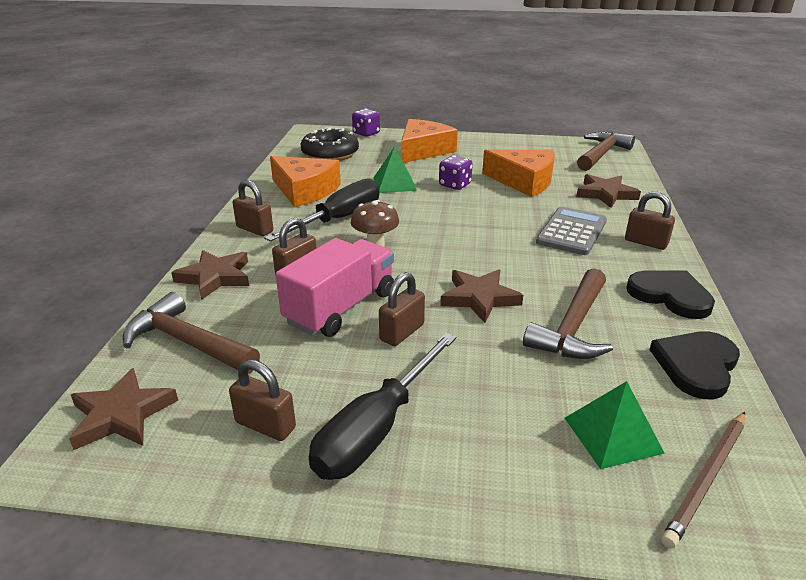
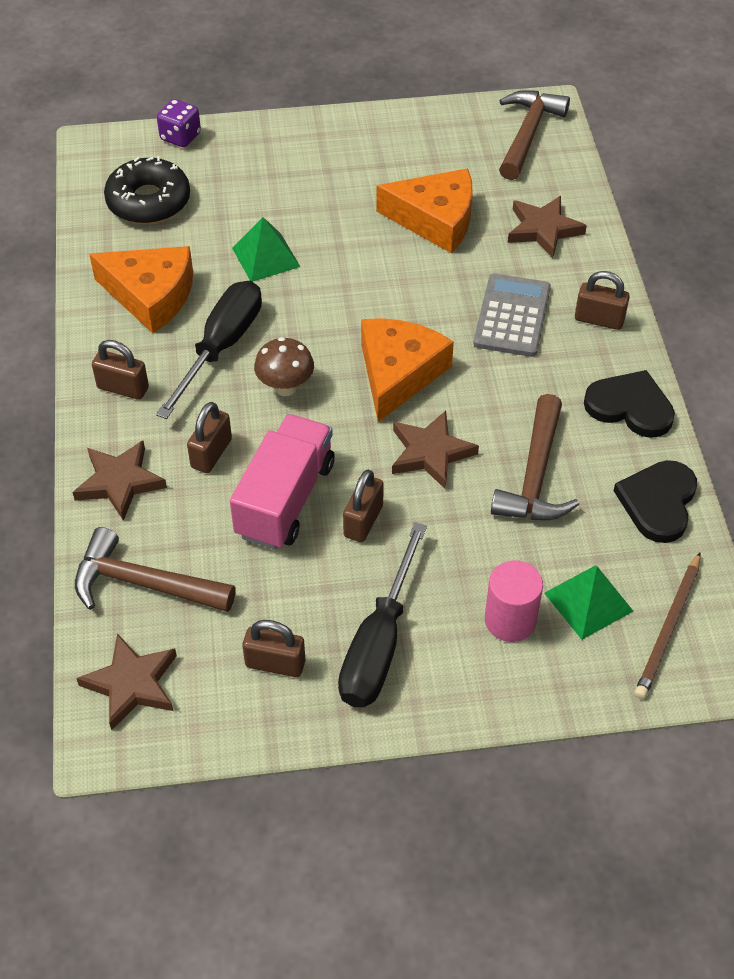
camera: 15 degrees left, 20 degrees up
(423, 150) = (280, 168): orange cheese -> orange cheese (398, 373)
(455, 185) = (347, 245): purple dice -> none
(522, 435) = (510, 620): none -> pink cylinder

